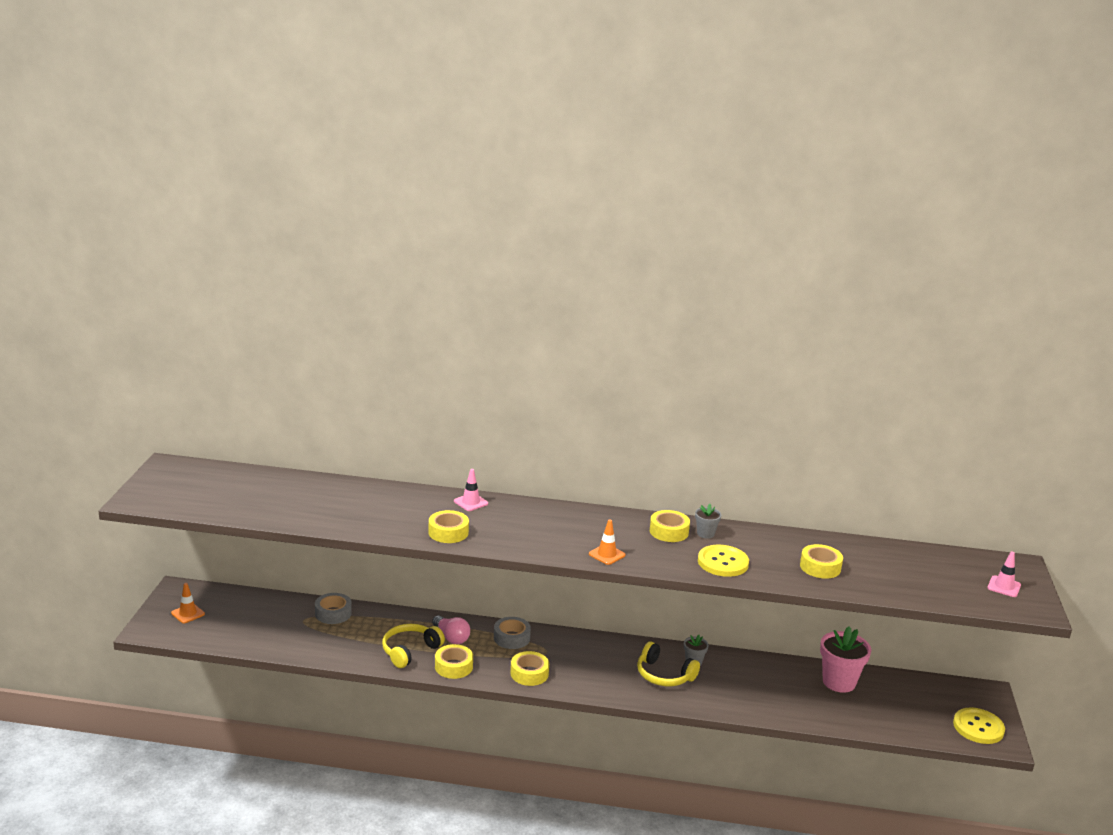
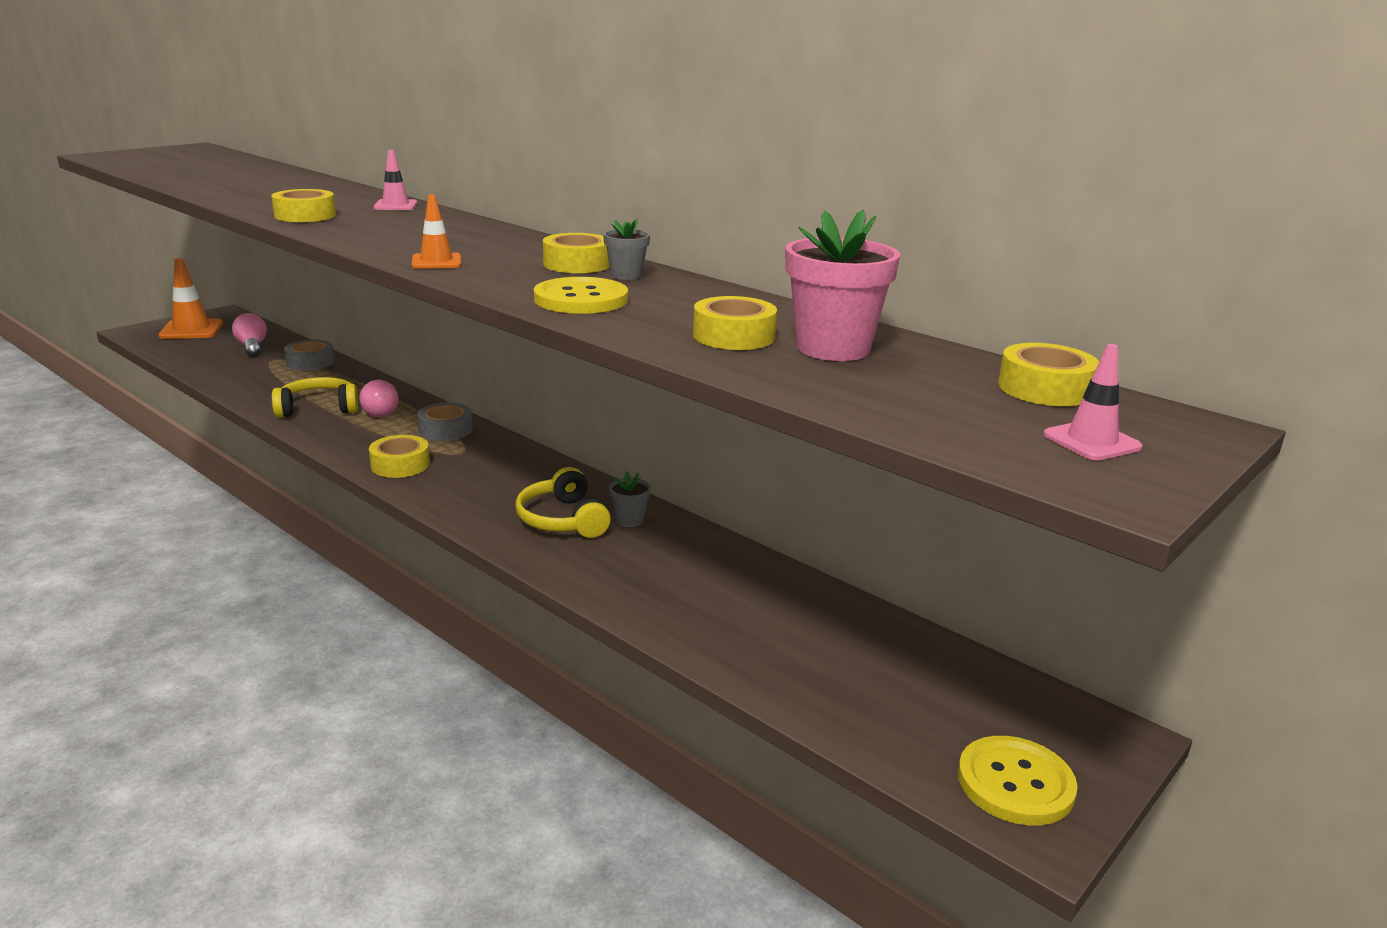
camera: 35 degrees right, 0 degrees up
(188, 613) = (191, 330): orange traffic cone -> orange traffic cone, size x1.73
(266, 614) = (252, 347): none -> pink light bulb
(453, 666) = (333, 433): yellow tape -> yellow tape (1045, 388)
(839, 682) = (823, 617): pink flower pot -> pink flower pot (833, 348)

